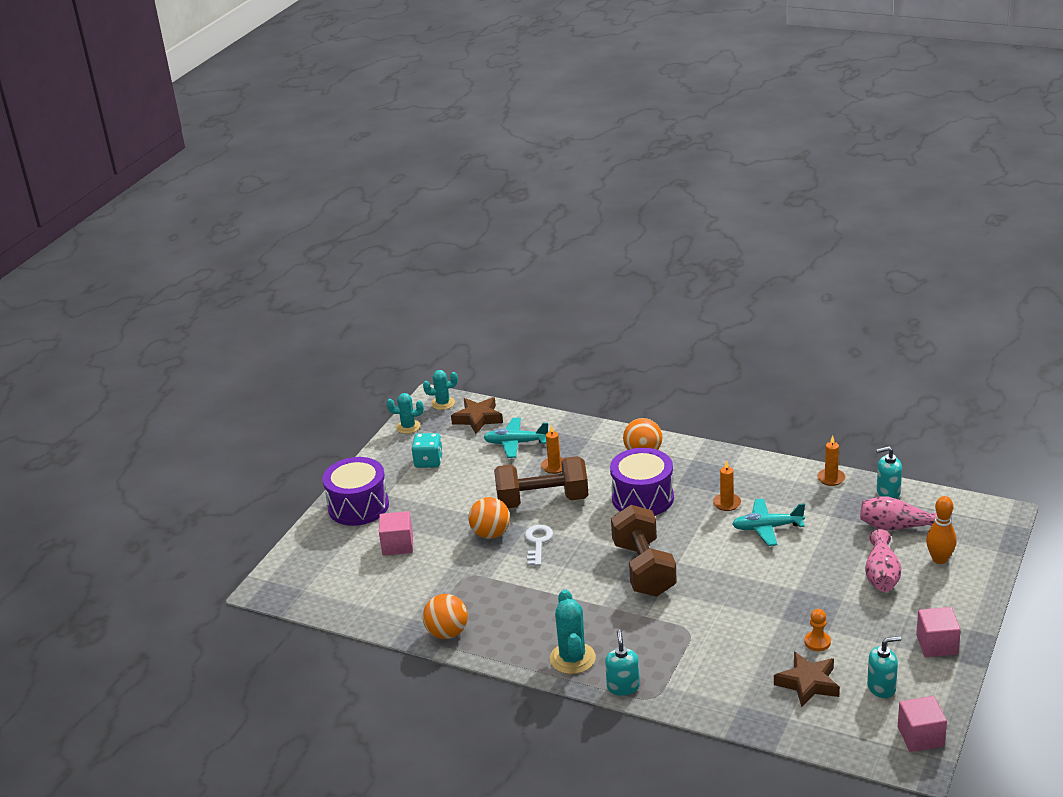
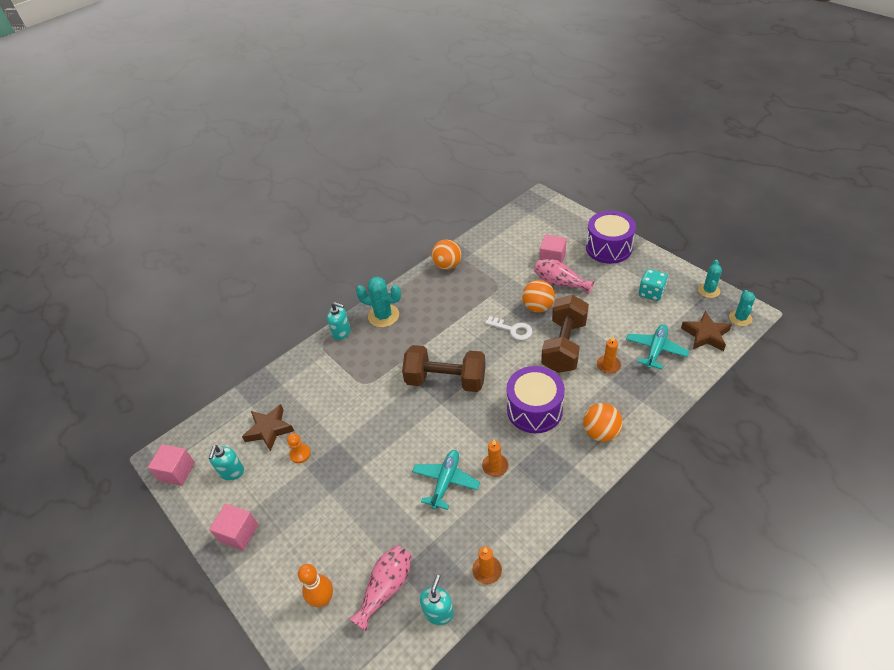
camera: 115 degrees right, 15 degrees up
(881, 575) = (336, 538): pink vase -> pink vase (560, 283)

